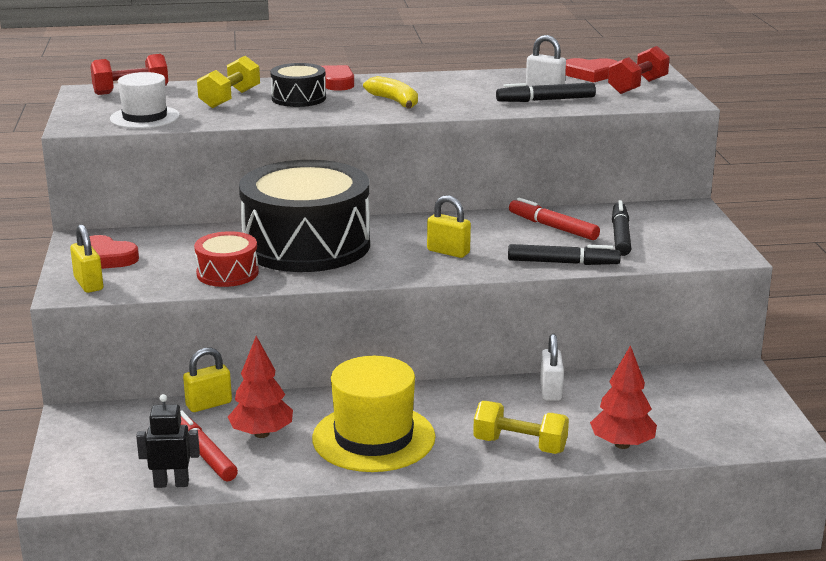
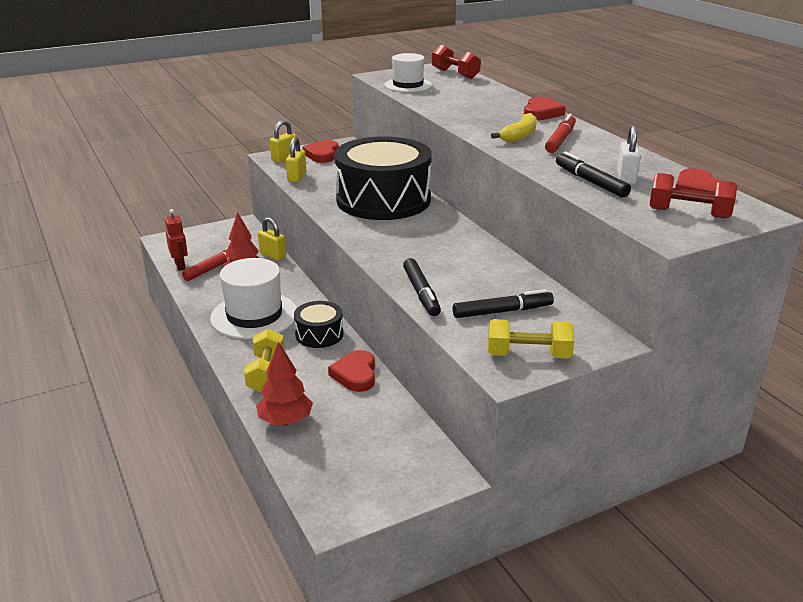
camera: 70 degrees right, 5 degrees up
(171, 483) = (180, 266): black robot -> red robot
(227, 273) = (322, 187): red drum -> none
(230, 99) = (468, 96): yellow dumbbell -> yellow dumbbell (528, 355)
(298, 98) = (492, 110): black drum -> black drum (319, 334)
(373, 438) = (254, 315): yellow hat -> white hat
(448, 252) = (408, 246): yellow padlock -> yellow padlock (297, 177)
(550, 391) = (355, 374): white padlock -> red heart
(553, 227) = (494, 279): red marker -> red marker (560, 140)

